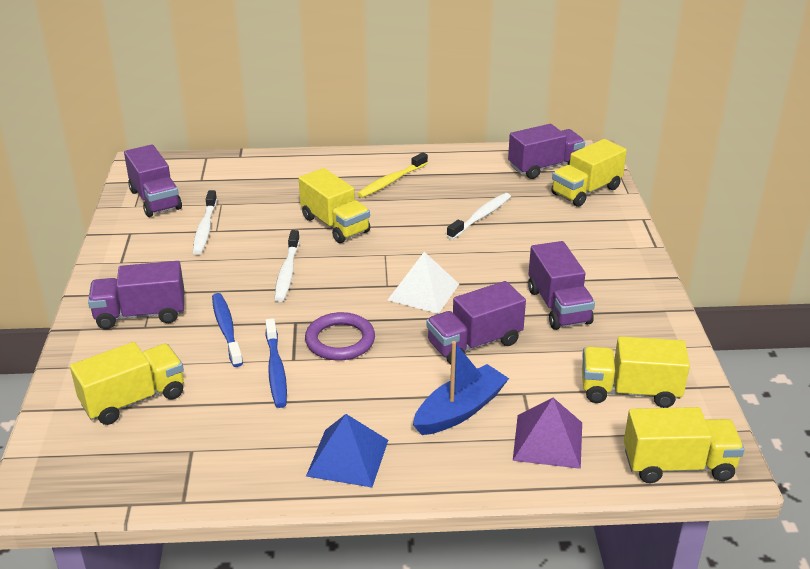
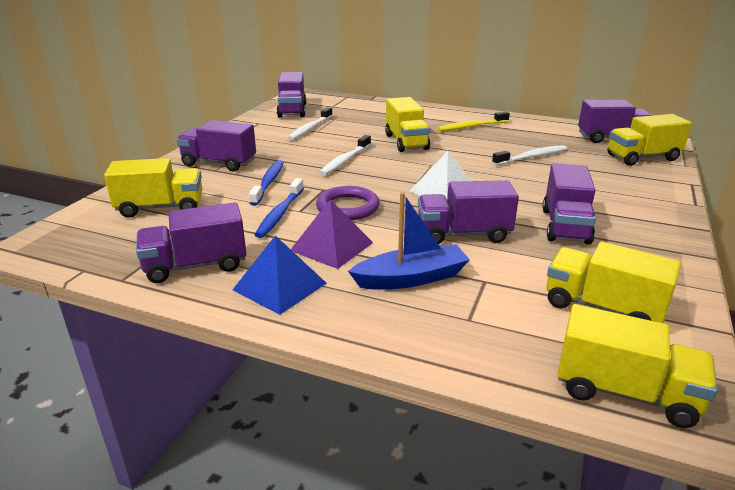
camera: 25 degrees right, 5 degrees down
(245, 461) = (196, 266): none -> purple truck
(548, 441) = (482, 326): purple pyramid -> purple pyramid (331, 246)

